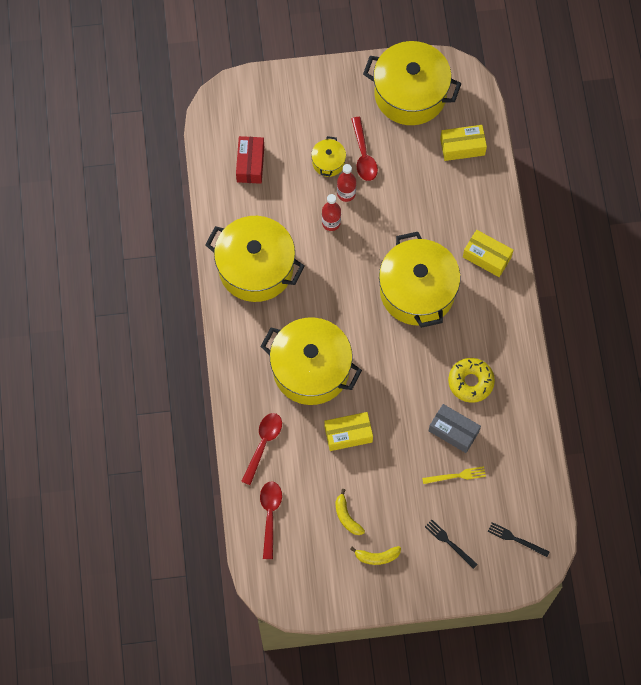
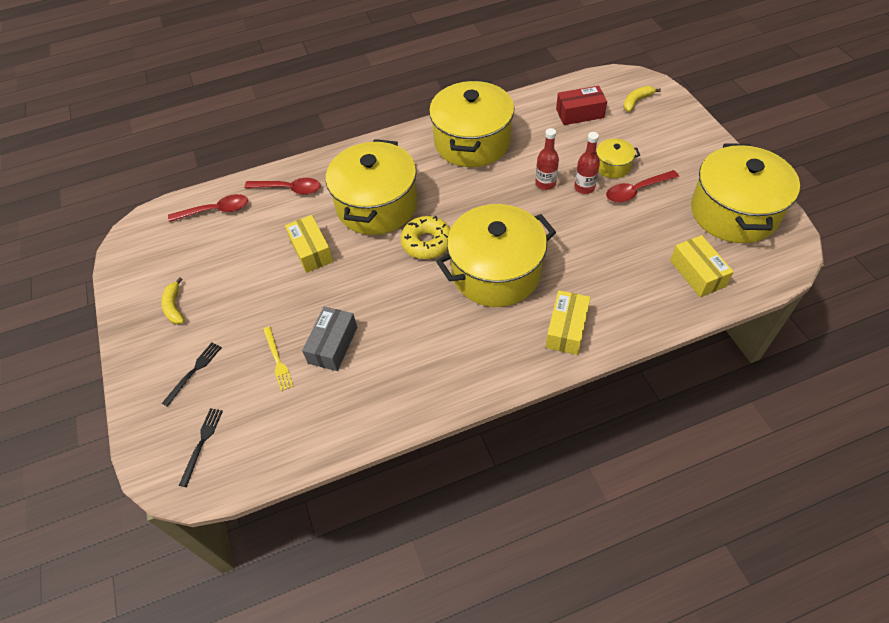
camera: 80 degrees right, 15 degrees down
(346, 517) = (218, 270): yellow banana -> yellow banana (636, 101)
(470, 382) = (399, 348): yellow donut -> yellow donut (427, 243)

